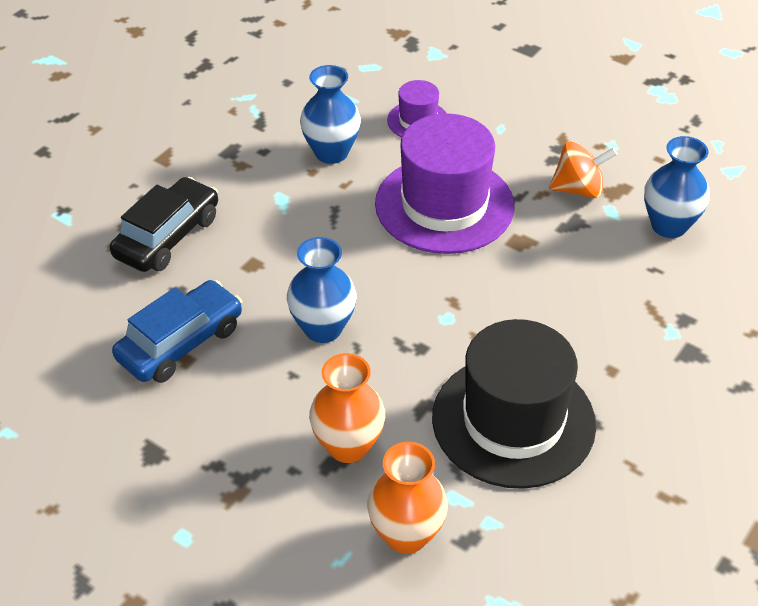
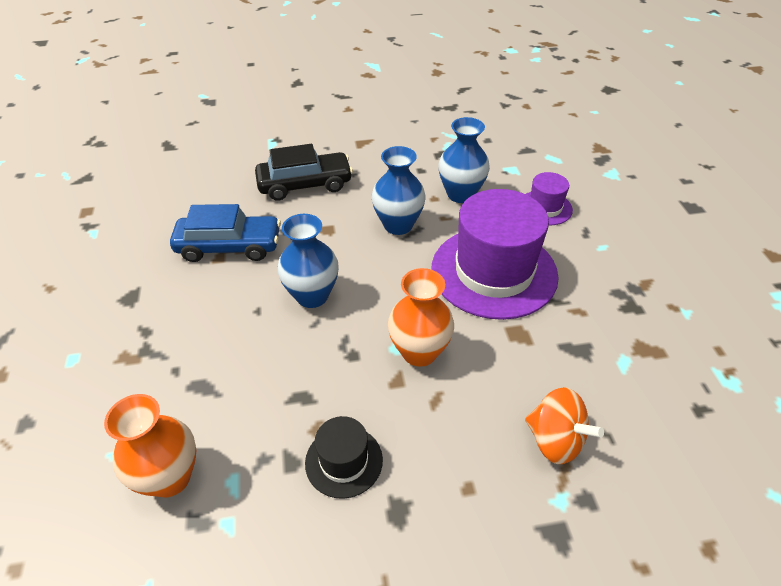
camera: 45 degrees right, 0 degrees up
(348, 446) = (223, 383): orange vase -> orange vase (419, 352)
(513, 421) = (344, 461): black hat -> black hat, size x0.48
(578, 189) = (614, 327): orange spinning top -> orange spinning top (555, 440)
(669, 226) = (665, 409): blue vase -> blue vase (398, 225)

